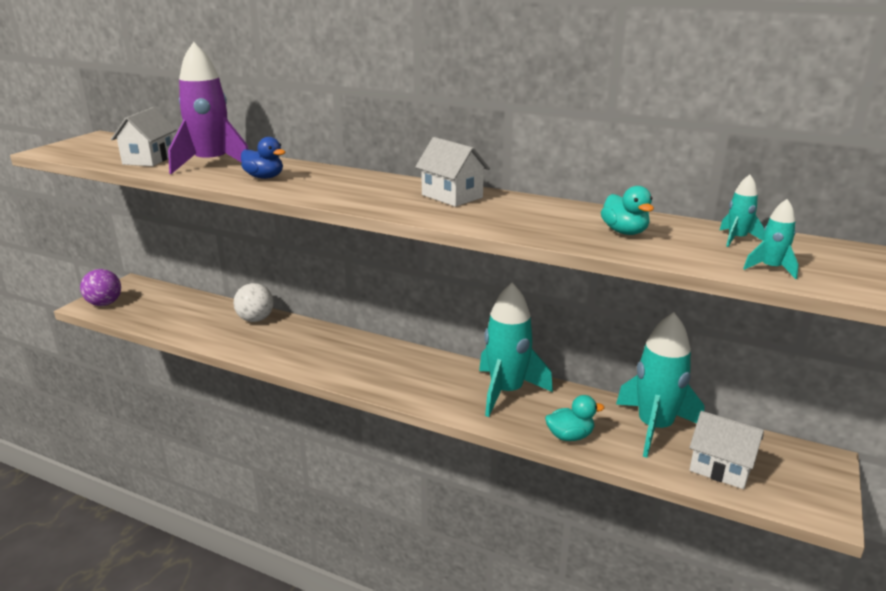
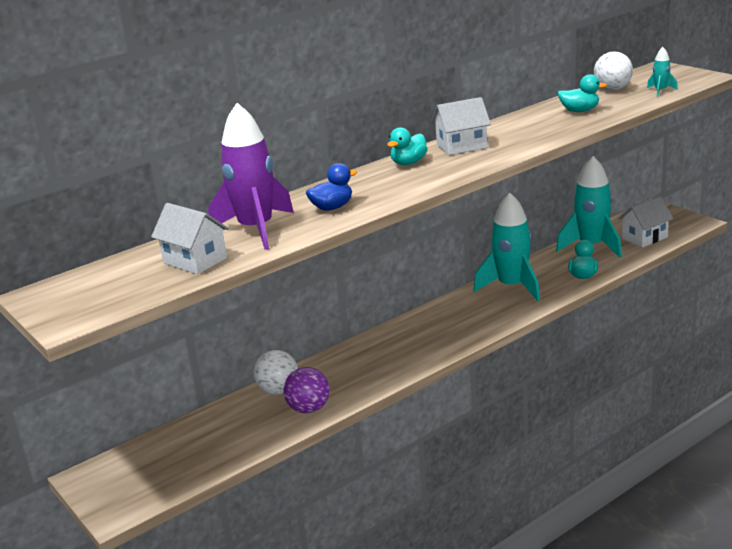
camera: 60 degrees left, 0 degrees up
(104, 303) = (126, 498): purple ball -> purple ball (309, 409)
(390, 184) = (408, 163): none -> turquoise duck
(736, 239) = (612, 89): turquoise rocket -> white ball

